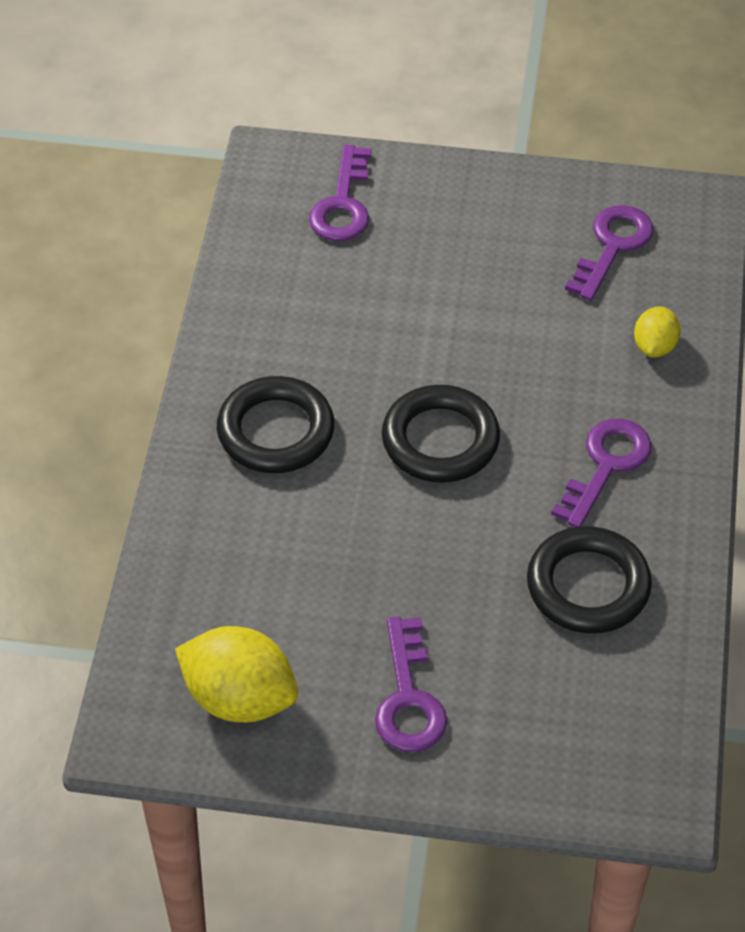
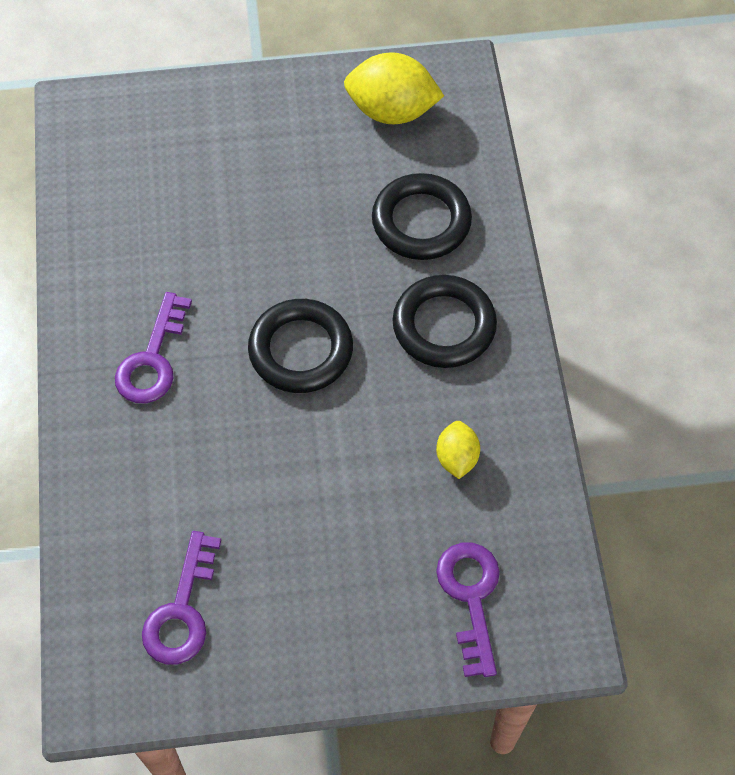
camera: 165 degrees right, 10 degrees up
(408, 698) = (270, 137): purple key -> none
(588, 586) = (151, 249): black ring -> black ring (421, 221)
(654, 346) = (124, 495): yellow lemon -> yellow lemon (456, 458)

